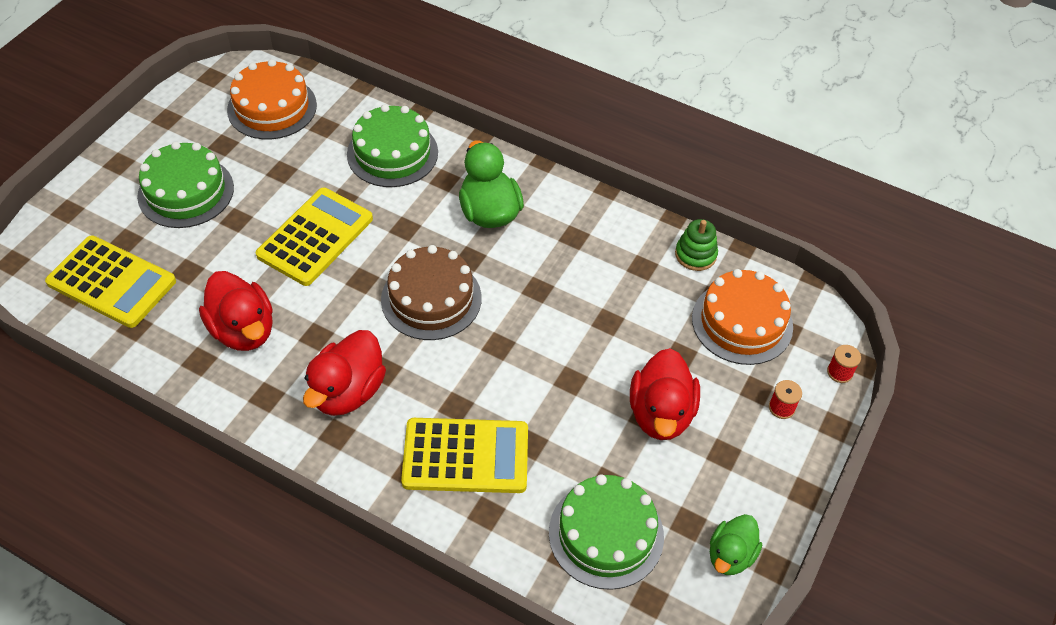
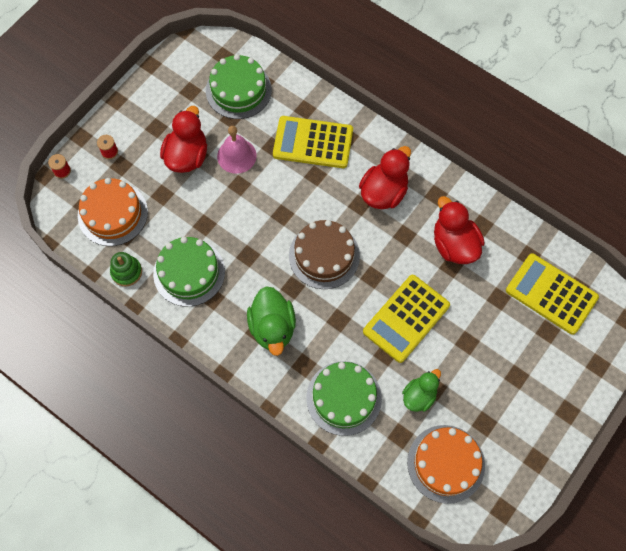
camera: 170 degrees left, 15 degrees up
(186, 192) = (509, 374): green cake -> green cake (189, 272)
(584, 422) = (236, 156): none -> pink bell
(730, 555) = (172, 72): green duck -> green duck (419, 396)

